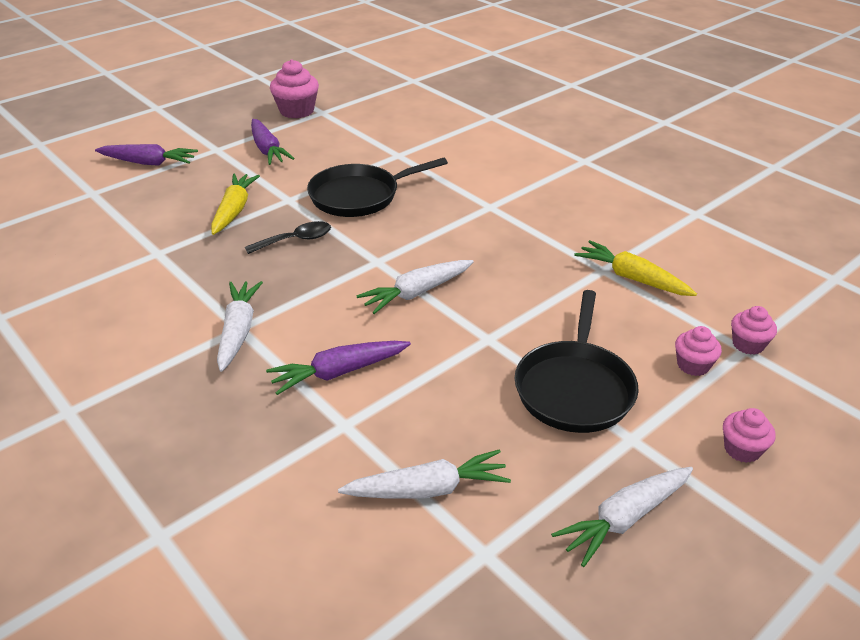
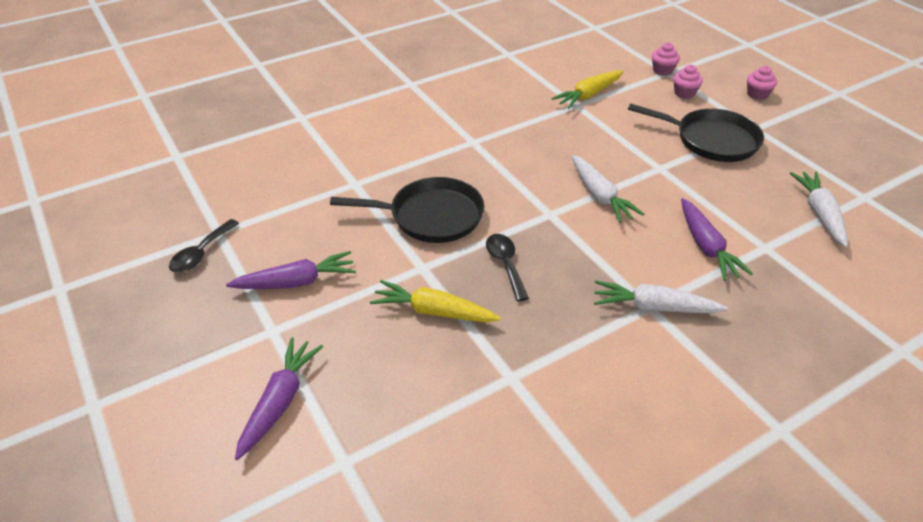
camera: 80 degrees left, 5 degrees up
(297, 111) = (201, 253): pink cupcake -> black spoon
(359, 196) = (431, 216): black pan -> black pan turned 75 degrees counterclockwise
(624, 519) = (822, 143): white carrot -> none

